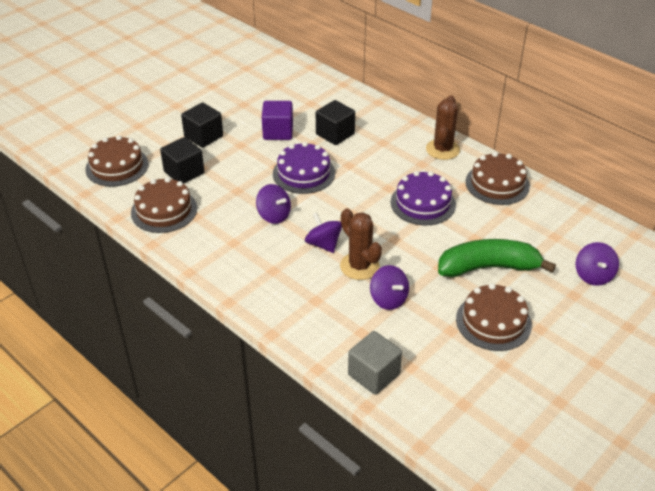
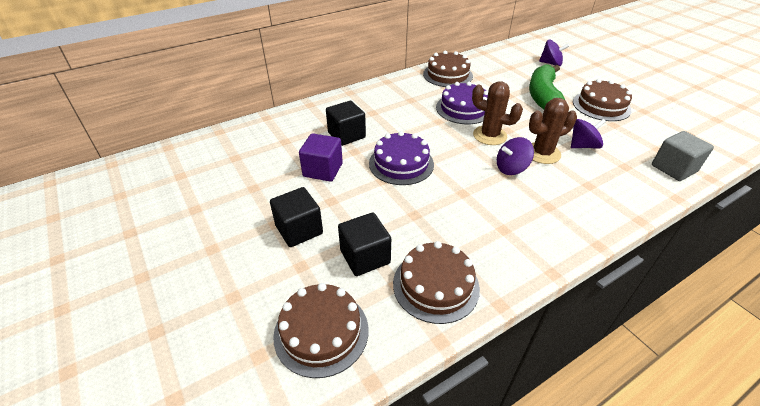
camera: 75 degrees left, 0 degrees up
(274, 215) = (463, 193): purple spinning top -> none
(442, 149) = (396, 87): brown cactus -> brown cactus (489, 135)

